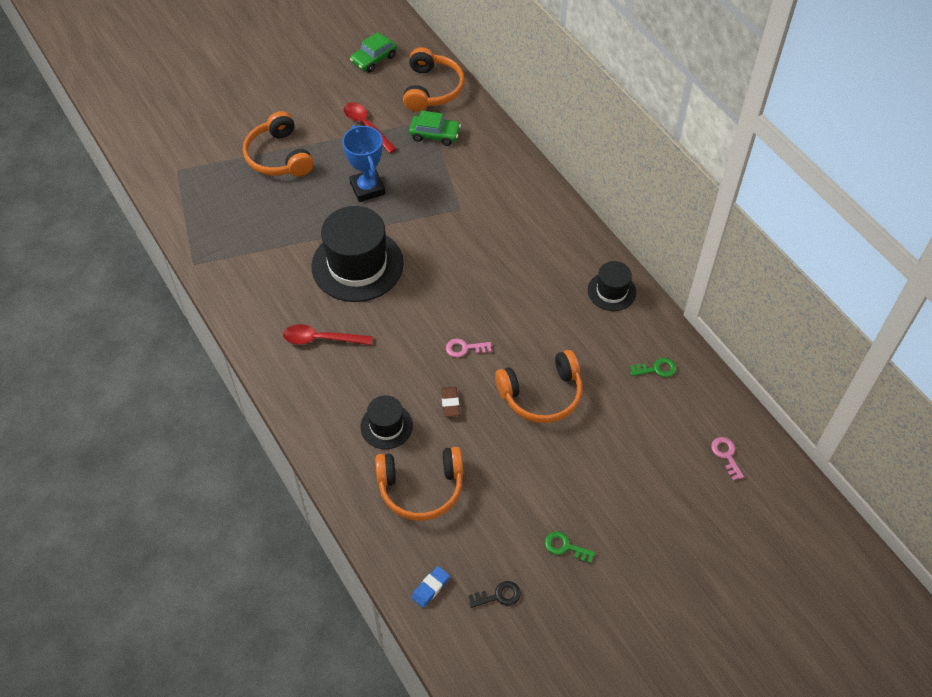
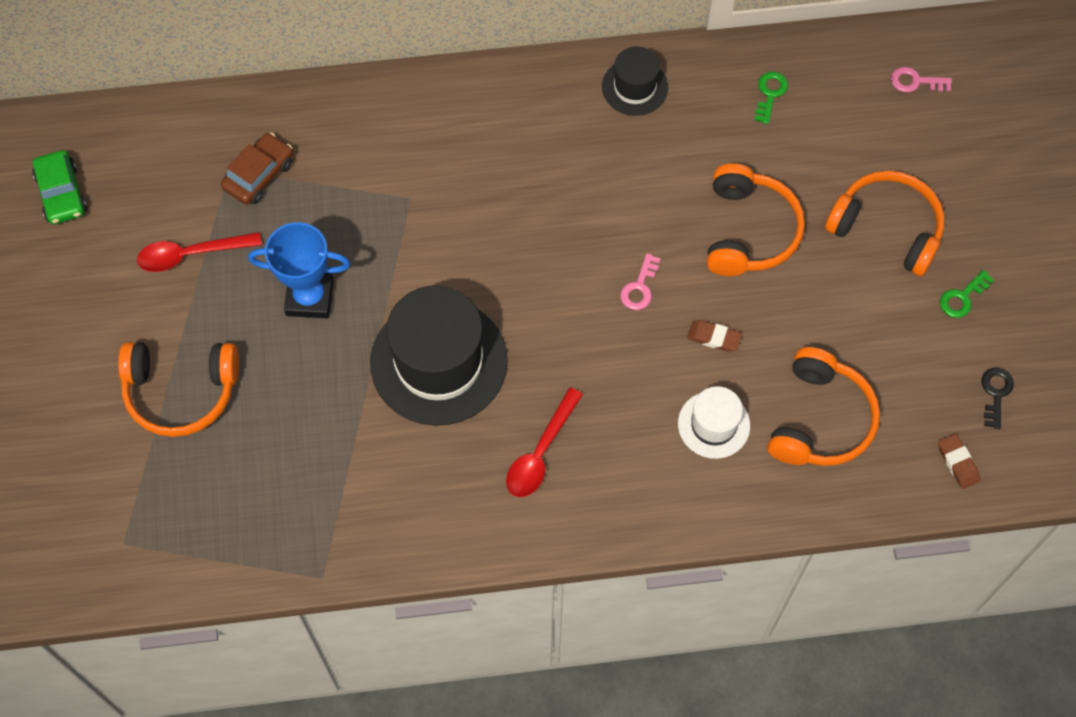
camera: 65 degrees left, 10 degrees up
(386, 426) = (713, 424): black hat -> white hat
(430, 588) = (957, 462): blue eraser -> brown eraser
(432, 89) = (170, 143): orange headphones -> orange headphones (887, 228)
(434, 135) = (259, 175): green car -> brown car

